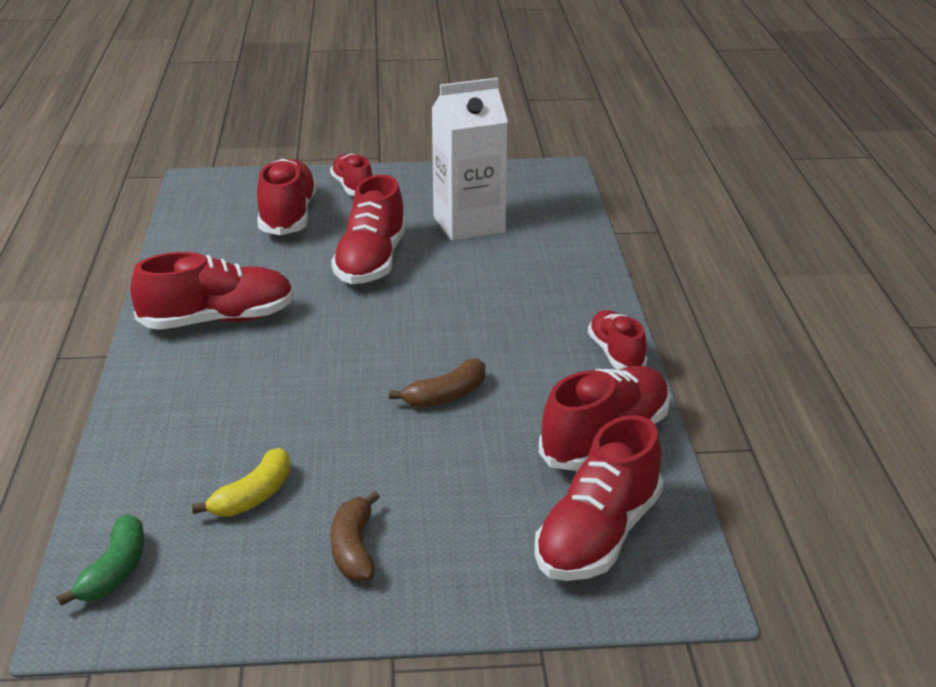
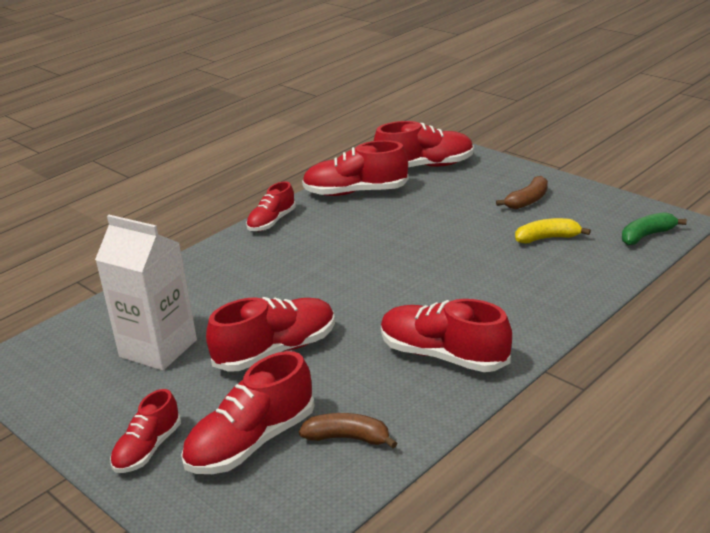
camera: 130 degrees left, 0 degrees up
(446, 396) = (387, 241): brown banana -> brown banana (348, 438)

